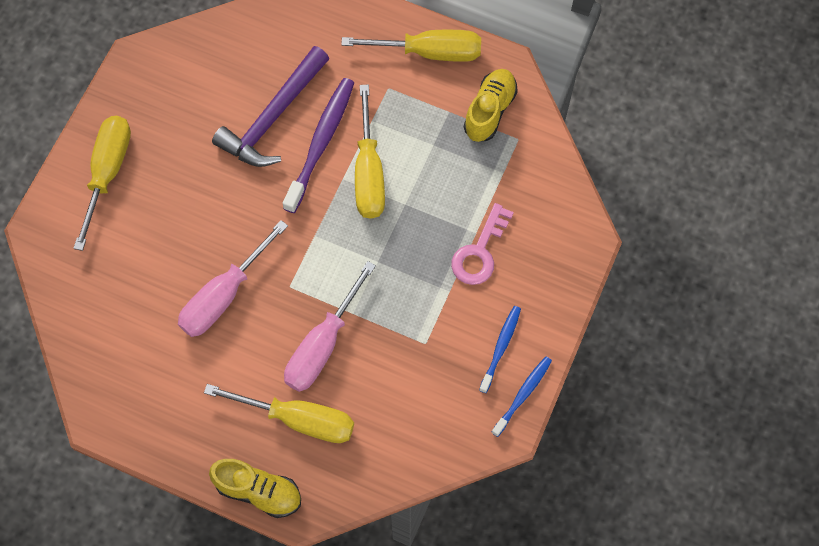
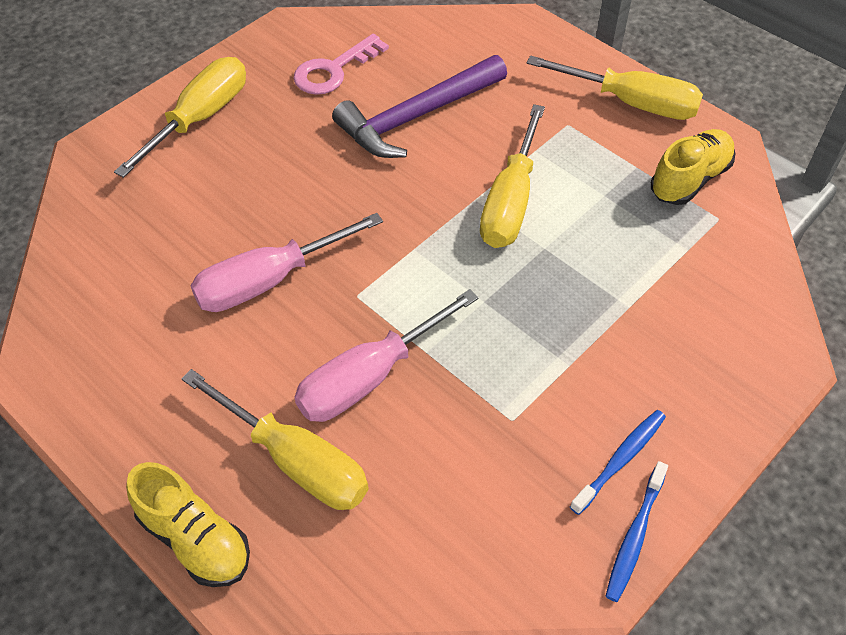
camera: 20 degrees right, 15 degrees down
(321, 143) = (463, 156): purple toothbrush -> none
(480, 251) = (628, 330): pink key -> pink key (334, 70)
(523, 395) = (634, 536): blue toothbrush -> blue toothbrush turned 150 degrees clockwise

